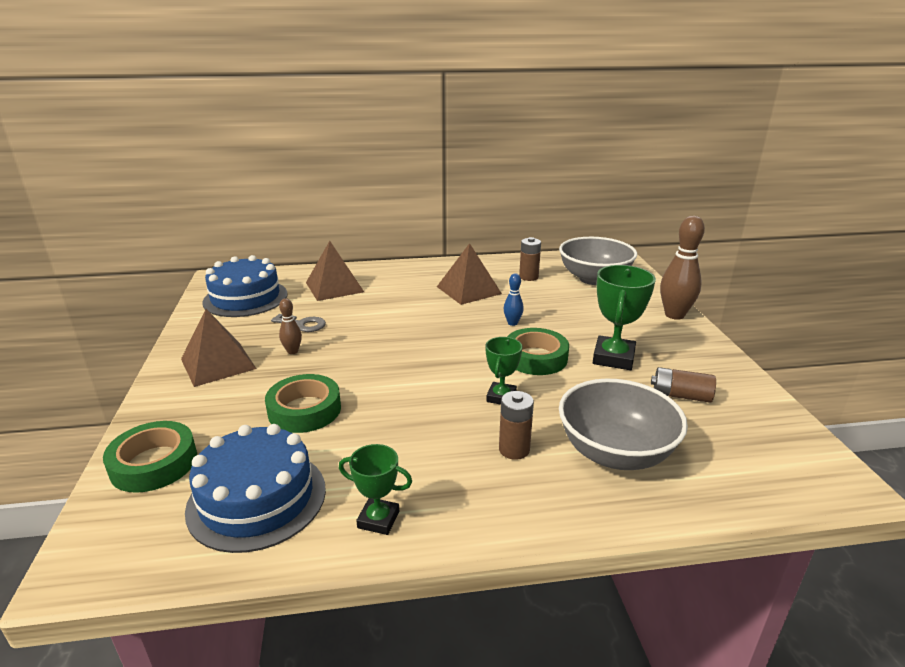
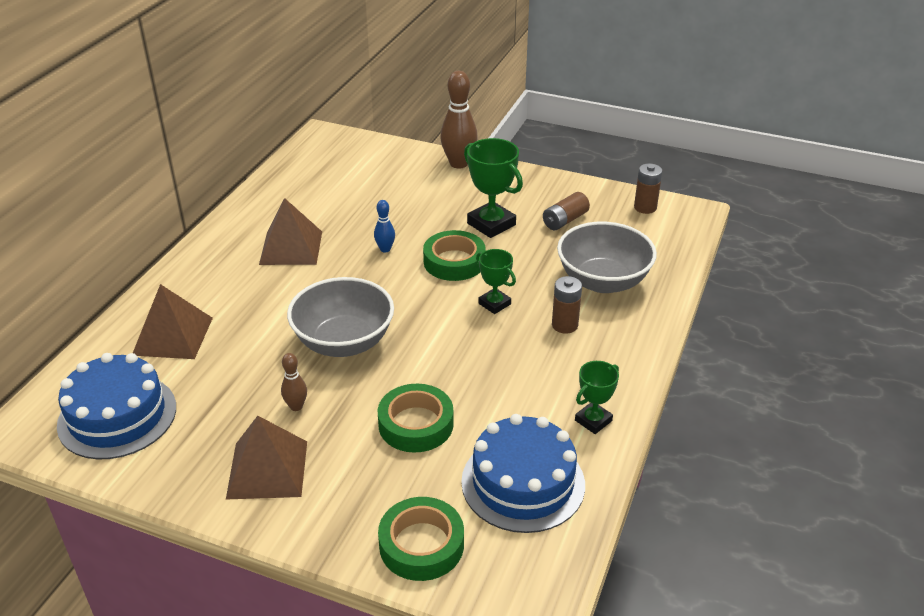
camera: 60 degrees left, 10 degrees up
(303, 324) = (242, 384): grey key -> none
(528, 277) = (306, 201): brown battery -> brown battery (645, 207)
(594, 279) = (353, 168): grey bowl -> grey bowl (344, 342)

